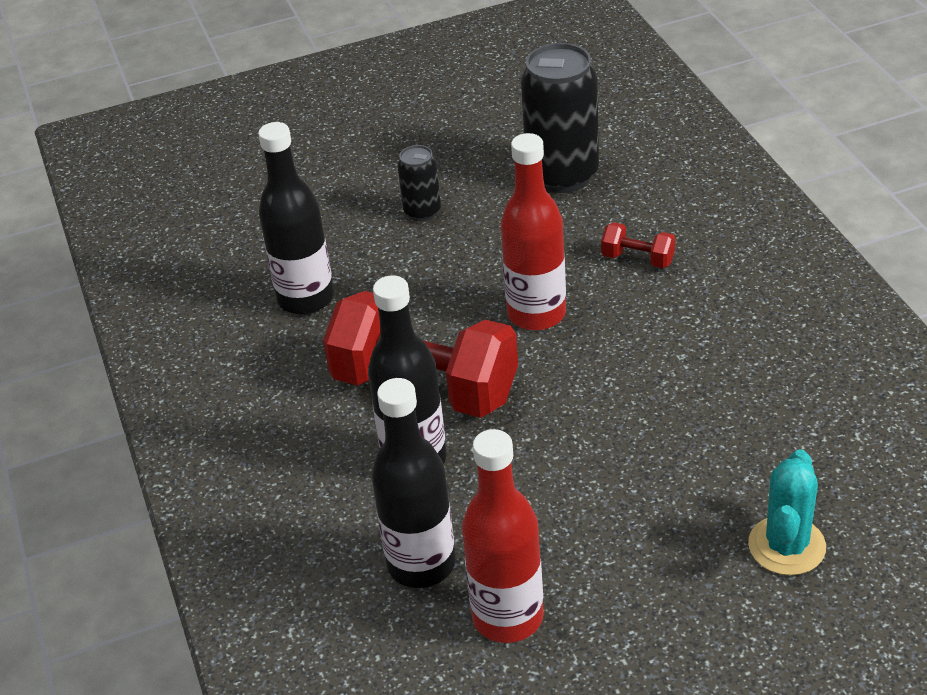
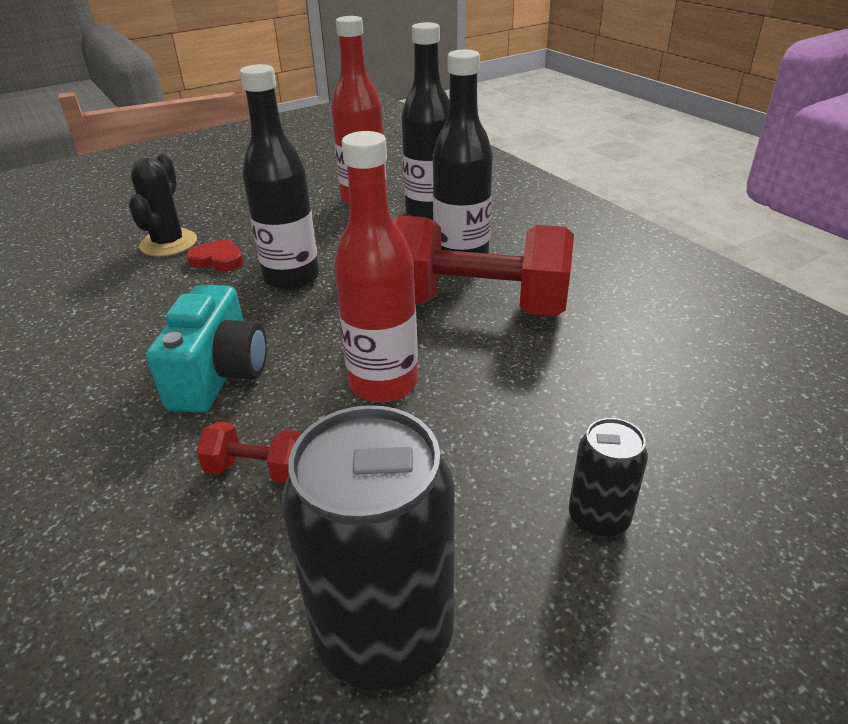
camera: 165 degrees right, 5 degrees down
(306, 298) = (664, 372): black bottle -> black bottle (291, 278)
(678, 337) = (219, 375): none -> turquoise camera
(711, 501) = (218, 259): none -> red heart
(786, 546) = (168, 243): turquoise cactus -> black cactus

